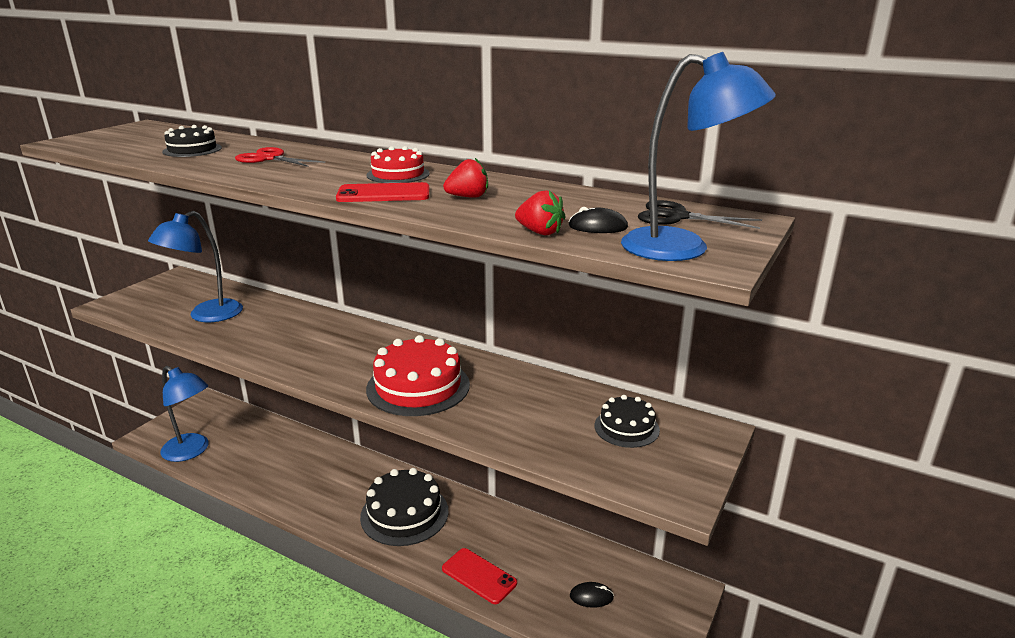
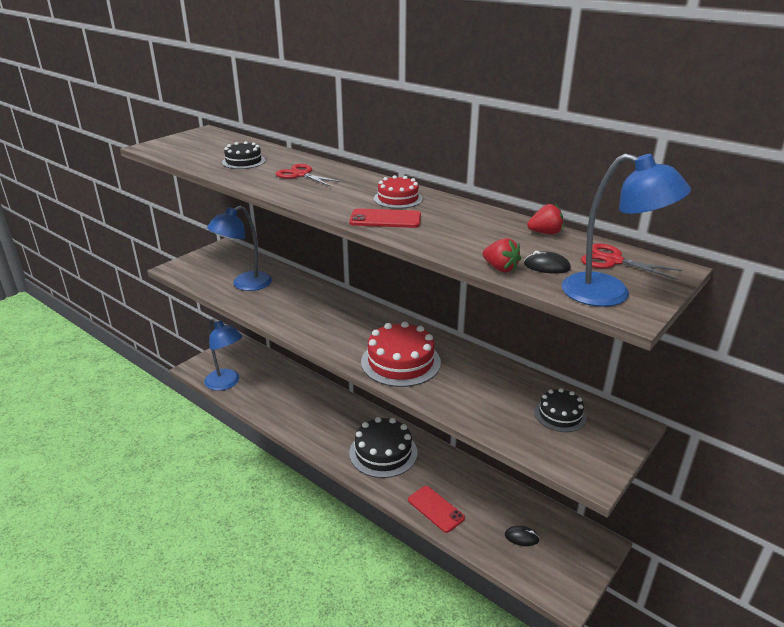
camera: 10 degrees right, 5 degrees up
(468, 197) = (450, 227): red strawberry -> red strawberry (545, 233)
(677, 217) = (613, 261): black scissors -> red scissors

